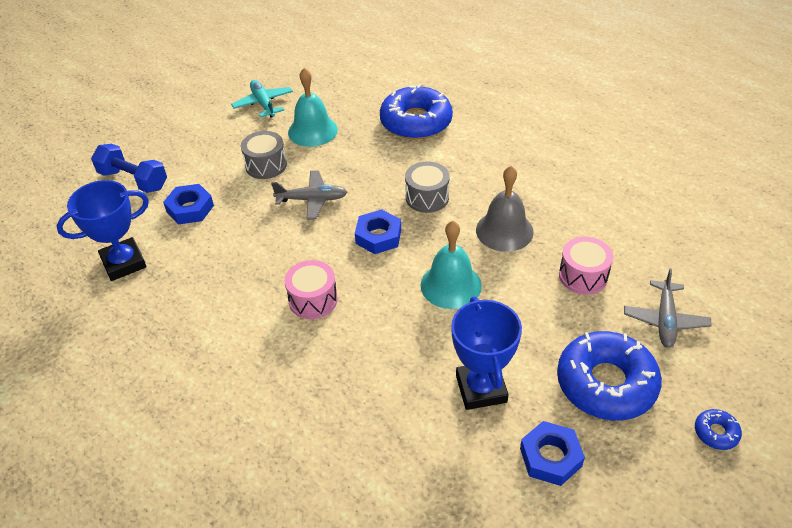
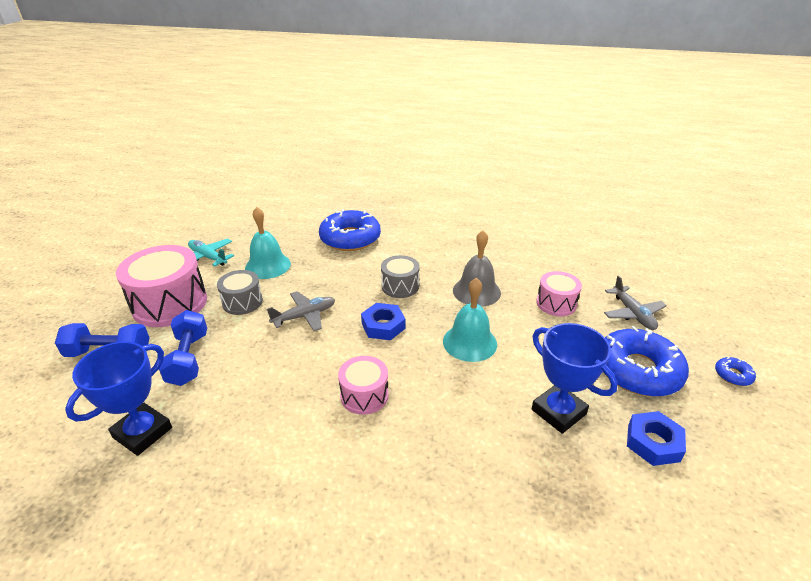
camera: 30 degrees left, 10 degrees down
(190, 208) = (188, 359): blue nut -> blue dumbbell
(204, 146) = (170, 304): none -> pink drum

